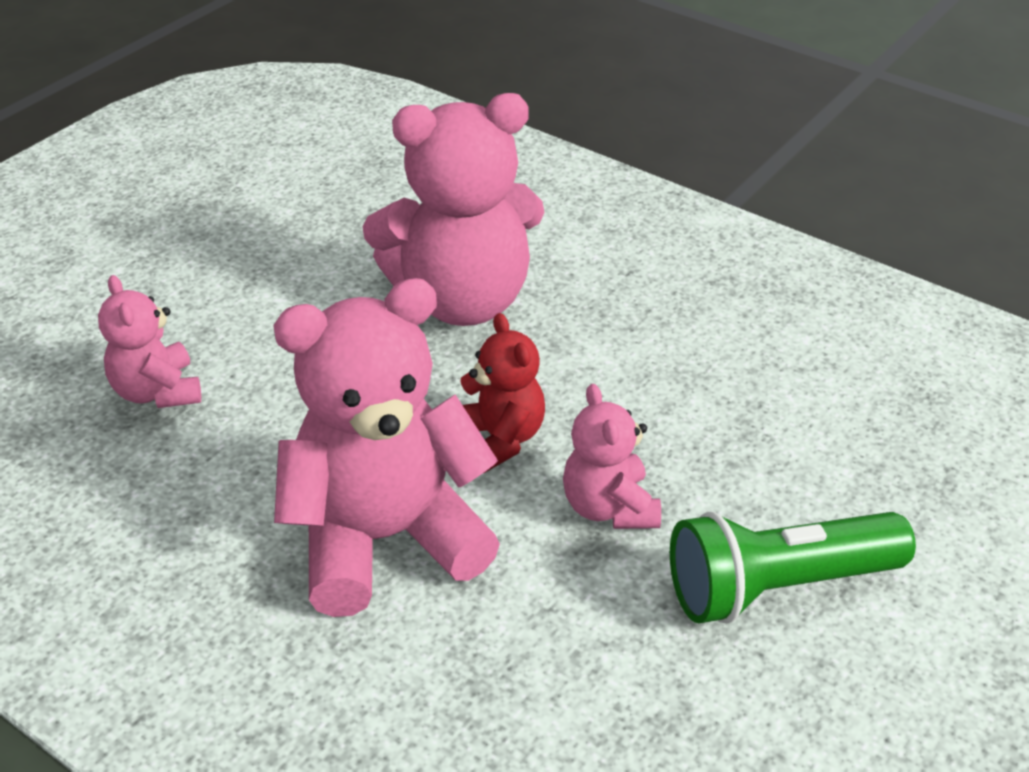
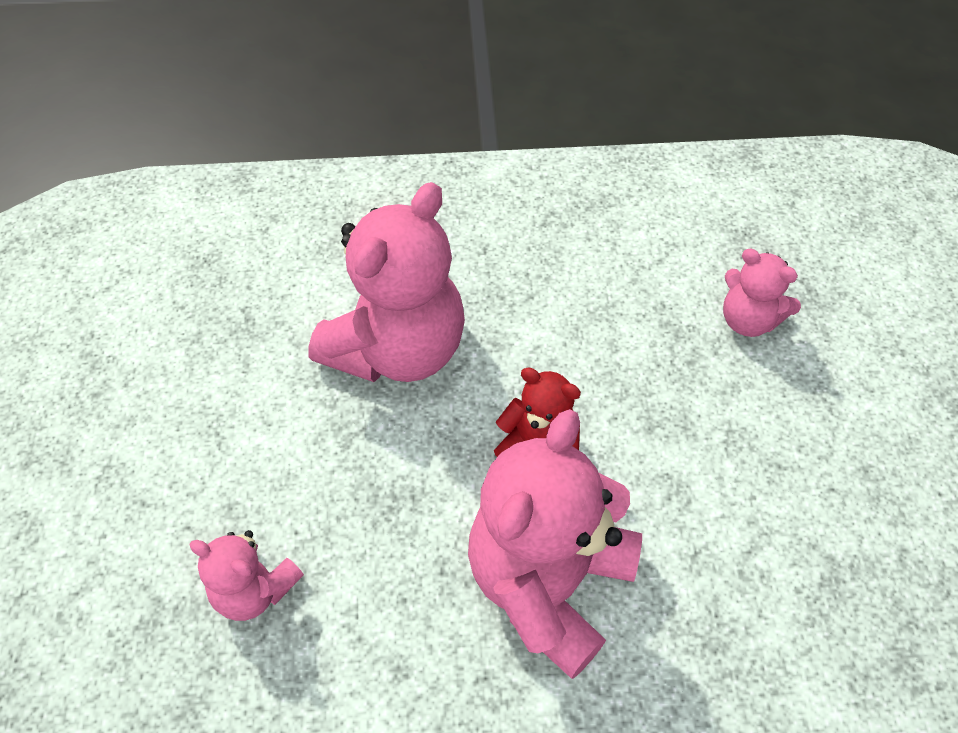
camera: 40 degrees left, 15 degrees up
(609, 507) = (656, 449): pink teddy bear -> pink teddy bear (748, 320)
(778, 586) = (798, 434): green flashlight -> none

